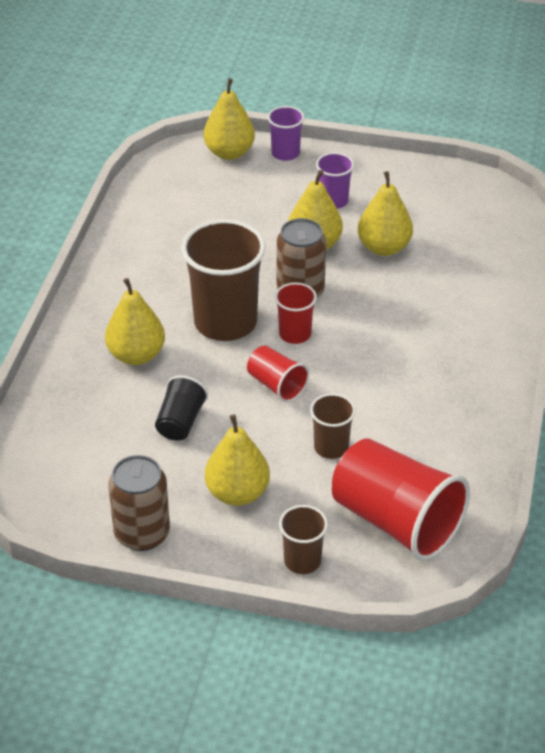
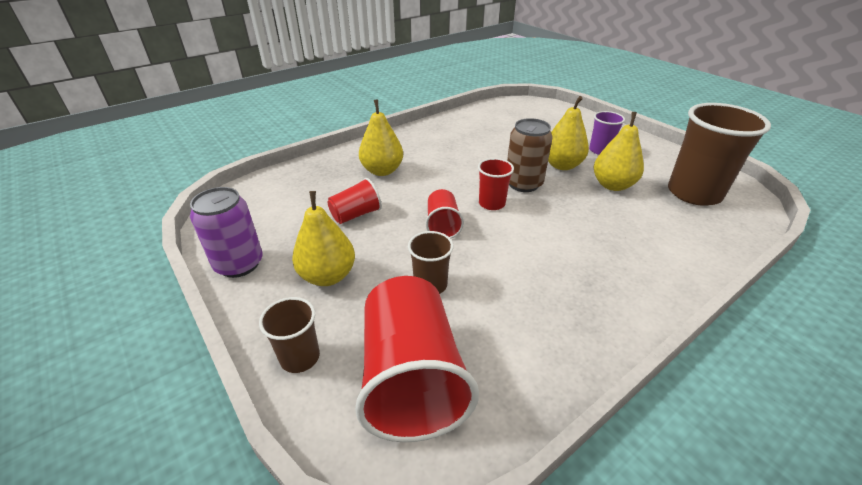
camera: 40 degrees right, 5 degrees down
(142, 533) = (239, 264): brown can -> purple can
(180, 422) = (356, 215): black cup -> red cup
(225, 322) = (455, 178): brown cup -> brown cup (694, 193)
(229, 153) = (556, 110): yellow pear -> none
(285, 153) = (591, 121): purple cup -> none

